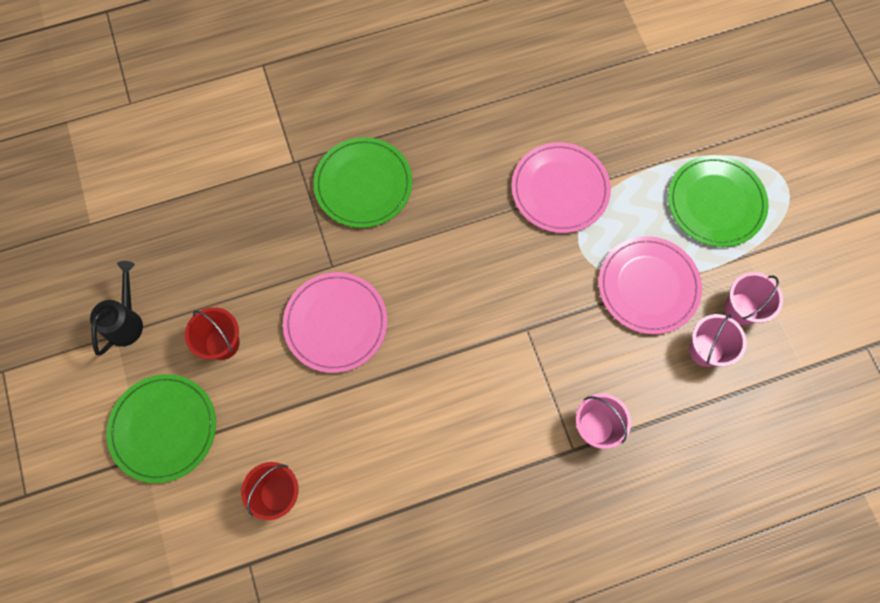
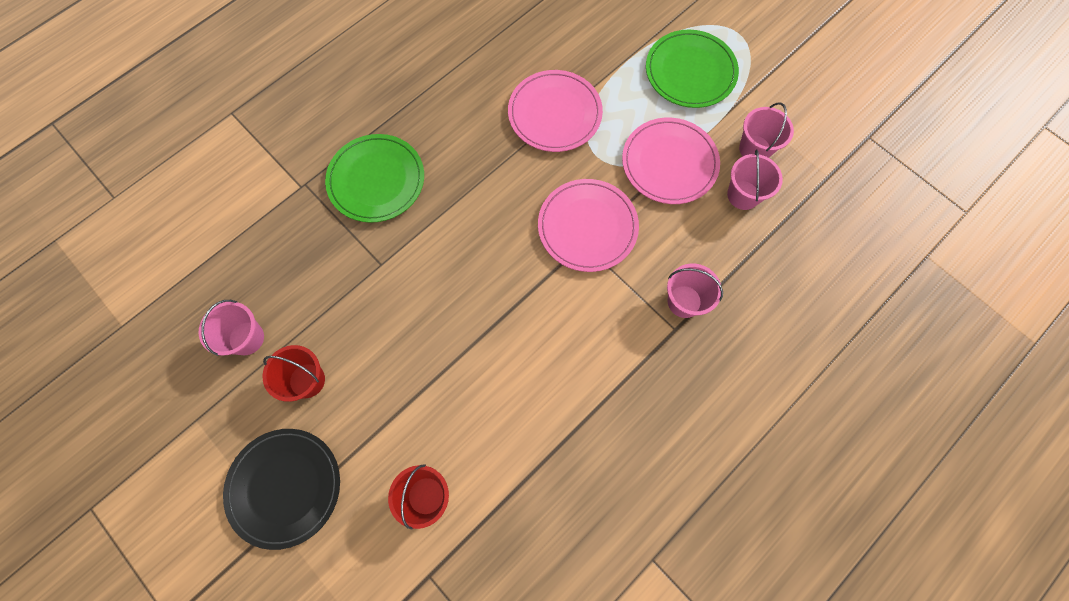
camera: 25 degrees left, 0 degrees up
(127, 321) = (201, 401): black watering can -> none
(163, 428) = (284, 487): green plate -> black plate
(187, 282) = (246, 338): none -> pink bucket
(336, 323) = (408, 314): pink plate -> pink plate (587, 227)

